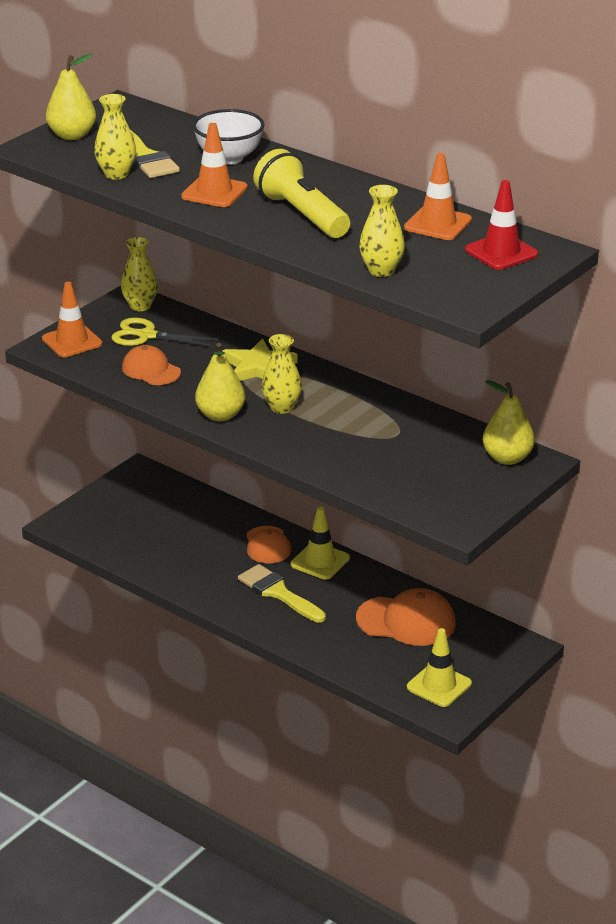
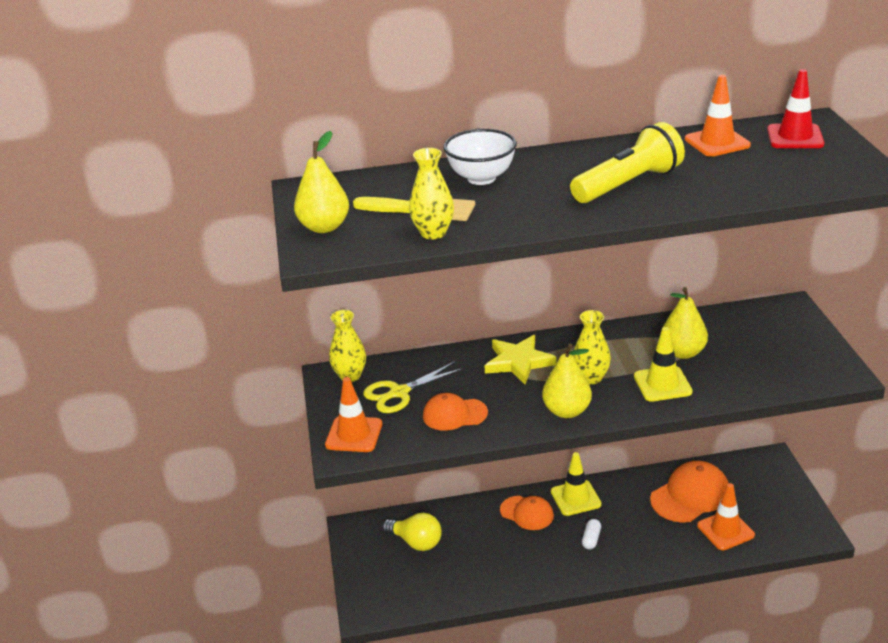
camera: 45 degrees left, 0 degrees up
(162, 508) = (416, 542): none -> yellow light bulb
(214, 192) = (534, 204): orange traffic cone -> orange traffic cone (725, 530)
(278, 593) = (591, 539): yellow brush -> white capsule
(301, 215) = (628, 184): yellow flashlight -> yellow flashlight turned 135 degrees clockwise
(381, 271) = (771, 187): yellow vase -> none
(439, 685) = (780, 520): yellow traffic cone -> yellow traffic cone (662, 384)
(507, 458) = (773, 316): yellow pear -> yellow pear (683, 352)

